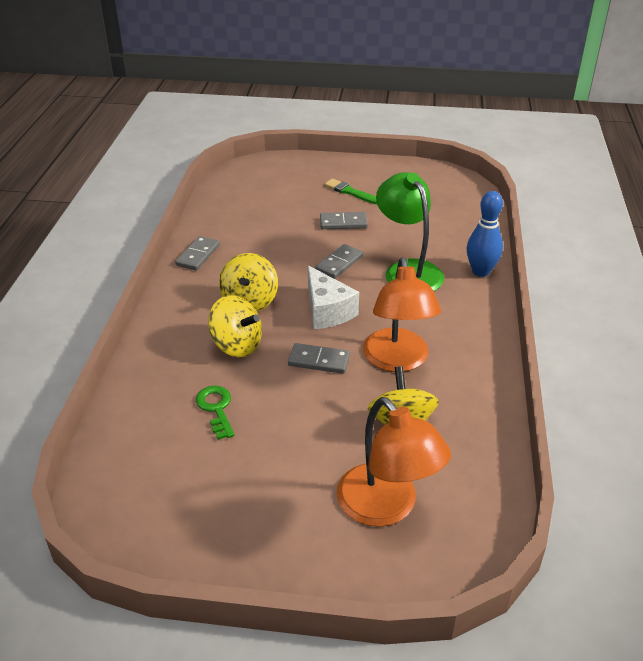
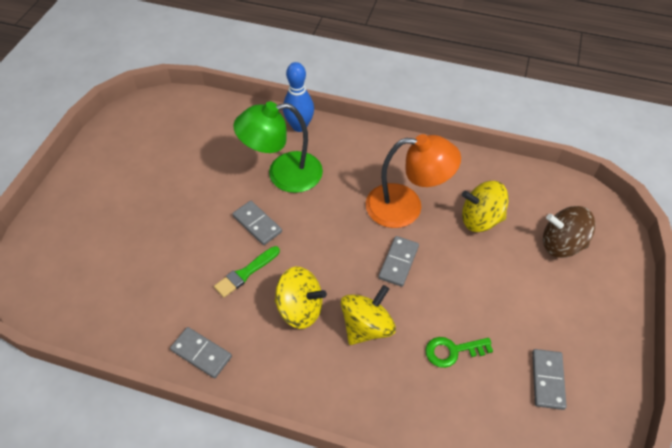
camera: 80 degrees left, 15 degrees up
(327, 311) = (330, 245): white cheese -> none
(343, 223) = (187, 209): grey domino -> grey domino (547, 380)
(350, 192) = (130, 193): green brush -> green brush (246, 273)
(386, 507) = (561, 244): orange lamp -> brown spinning top

